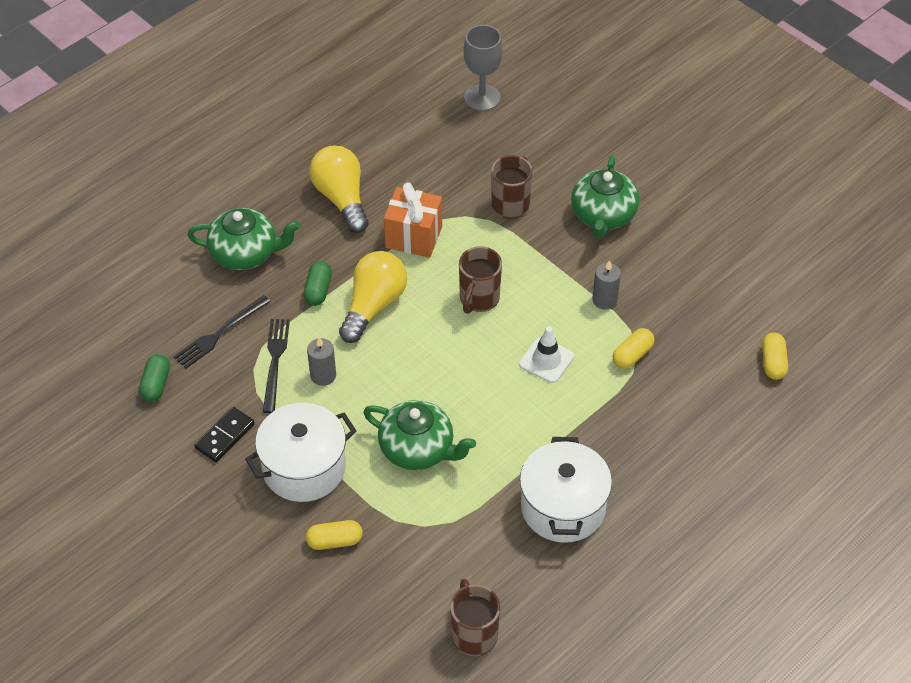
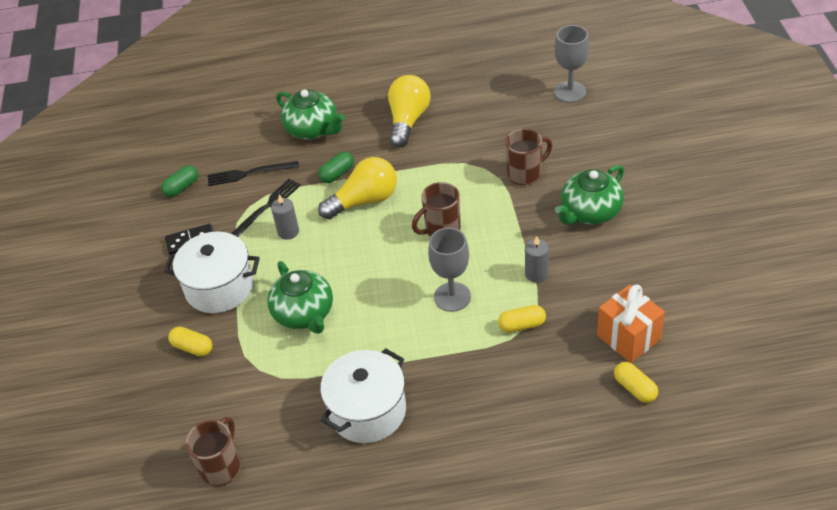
camera: 40 degrees right, 5 degrees down
(413, 237) = (434, 167): orange gift -> orange gift (628, 337)
(546, 360) = (452, 297): white traffic cone -> grey goblet
(773, 362) = (635, 388): yellow capsule -> yellow capsule turned 75 degrees counterclockwise

